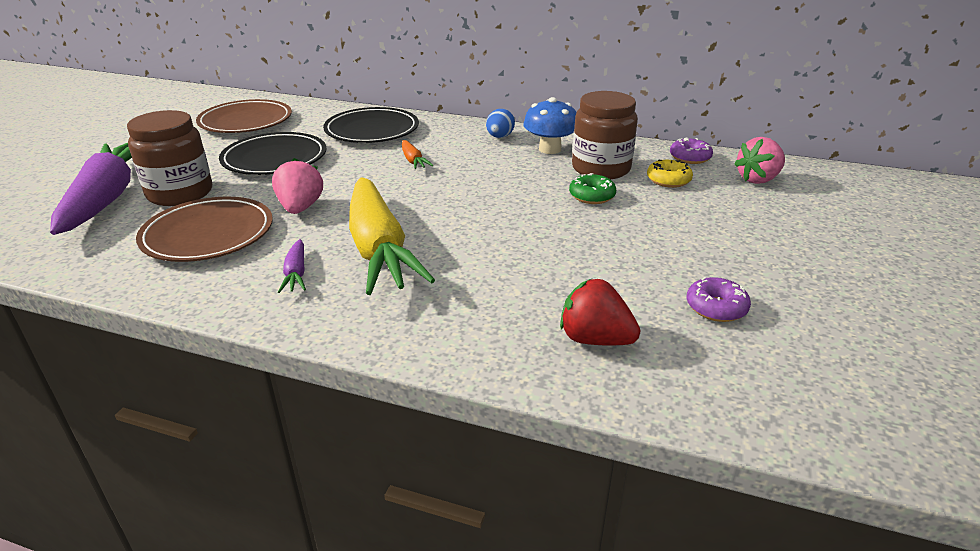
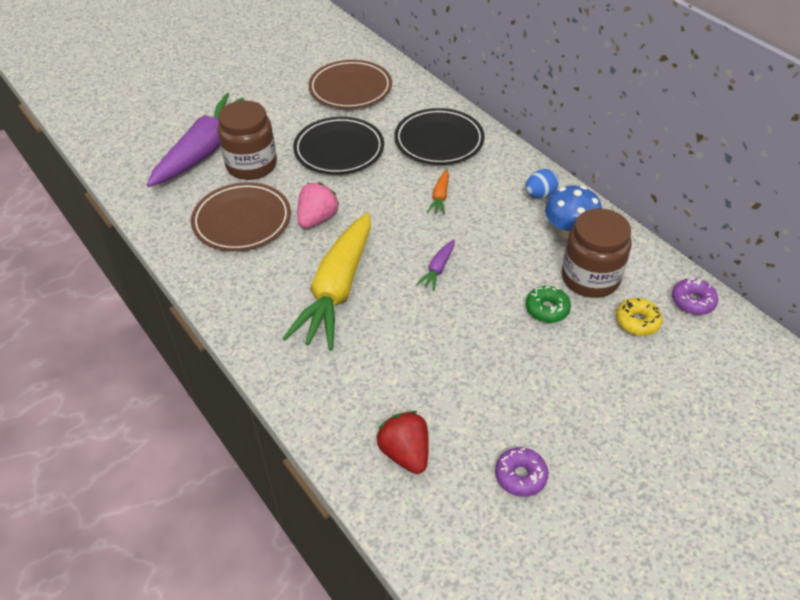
camera: 35 degrees right, 15 degrees up
(296, 273) = (269, 288): purple carrot -> purple carrot (438, 269)
(758, 179) = (728, 361): pink strawberry -> none

